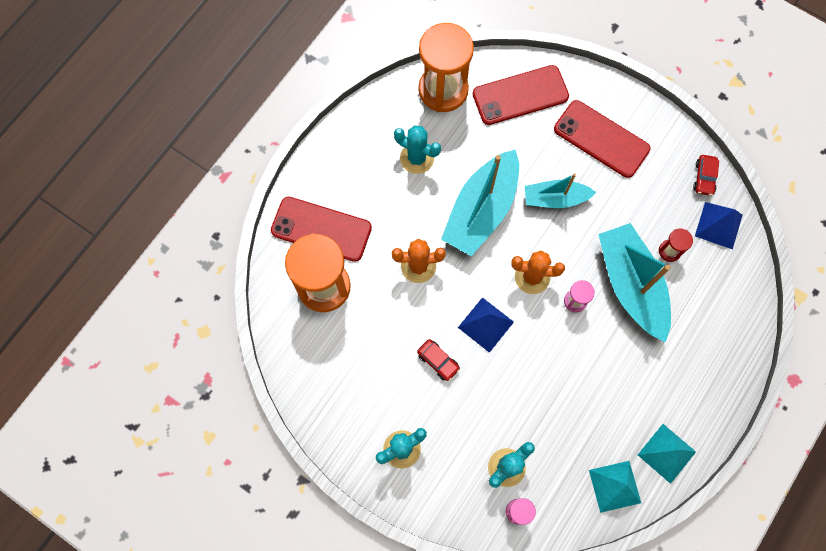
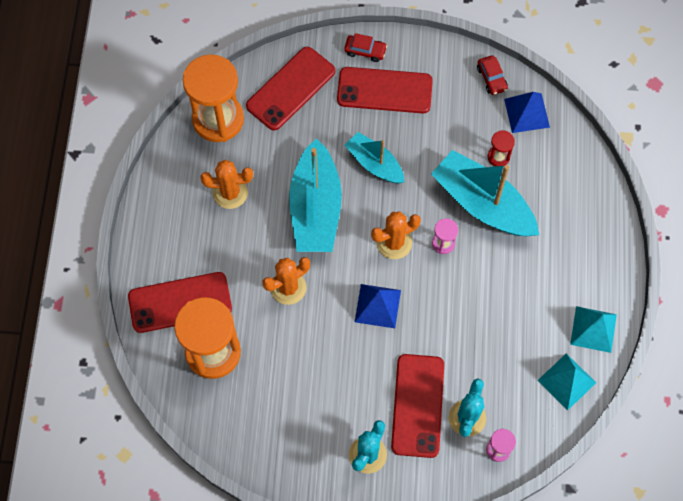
camera: 30 degrees left, 5 degrees down
(417, 158) = (230, 193): turquoise cactus -> orange cactus
(438, 361) = (354, 361): red car -> red car (365, 51)
(469, 431) = (417, 405): none -> red phone
(555, 199) = (374, 164): turquoise boat -> turquoise boat turned 75 degrees clockwise

